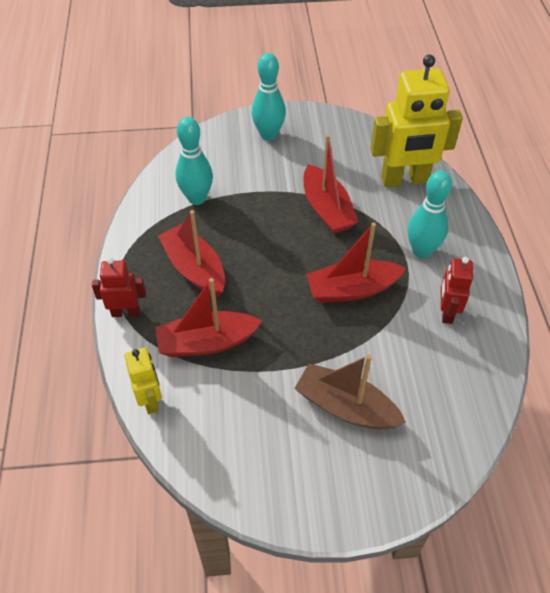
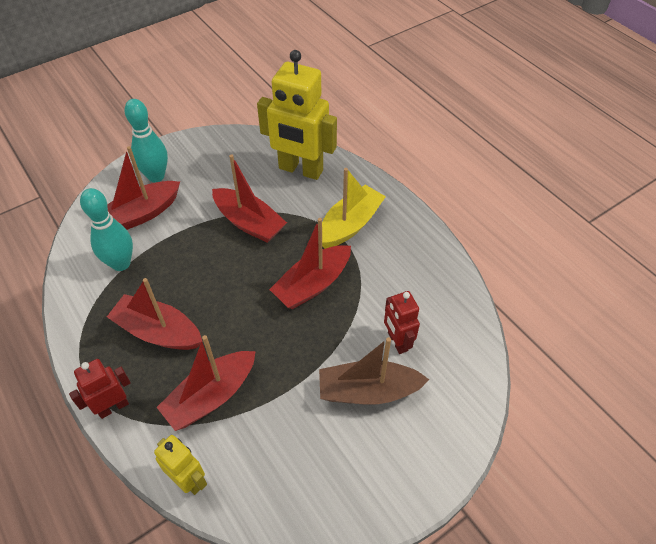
camera: 30 degrees left, 0 degrees up
(237, 163) = (141, 214): none -> red boat
(404, 180) = (300, 170): yellow robot -> yellow robot turned 60 degrees clockwise
(421, 251) = (350, 225): turquoise bowling pin -> yellow boat
(446, 312) = (400, 268): red robot -> red robot (397, 342)

